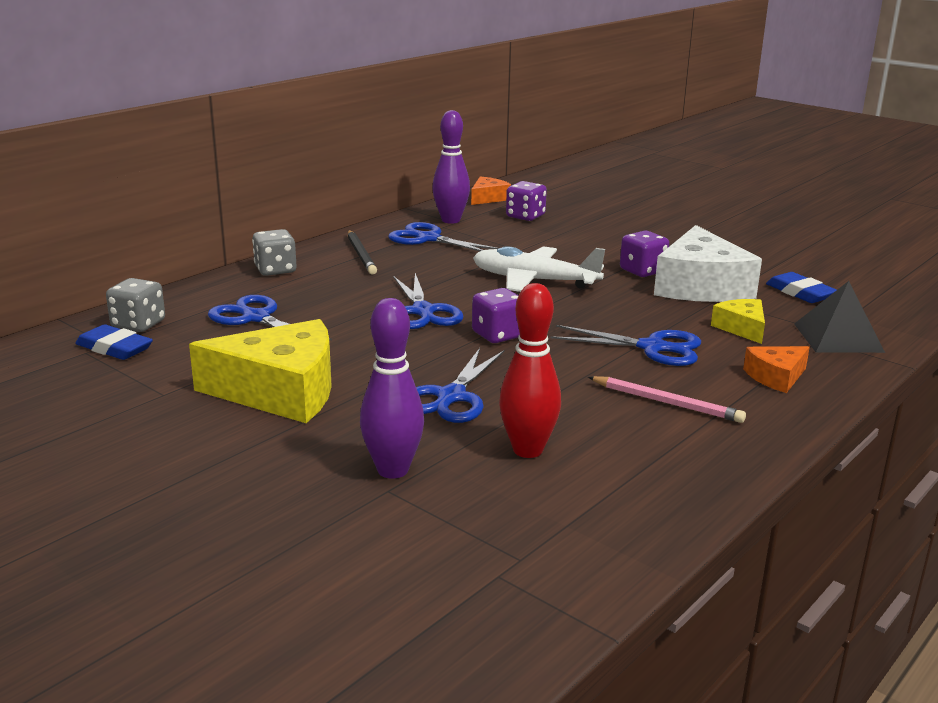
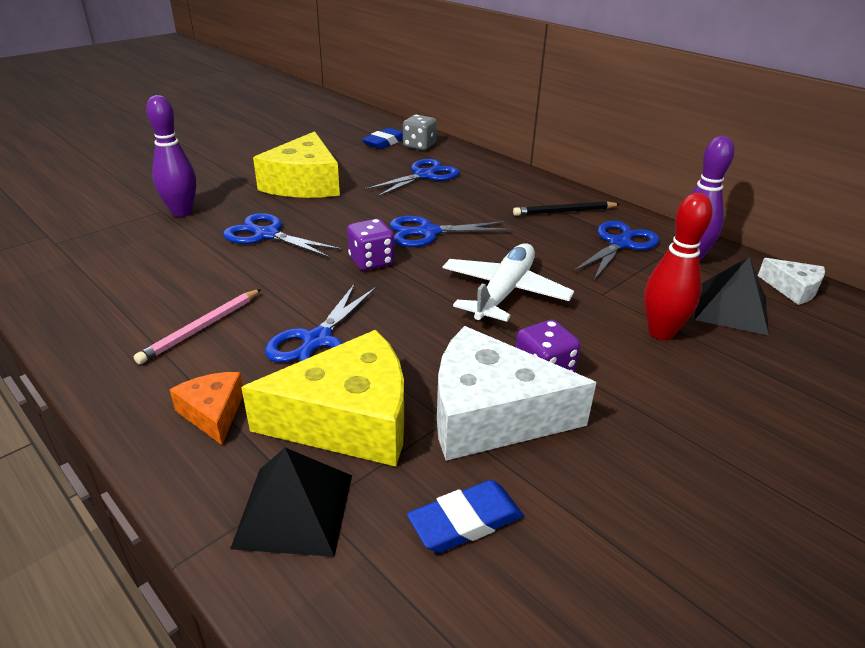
camera: 95 degrees right, 10 degrees up
(275, 270) = (521, 180): grey dice -> none
(488, 198) = (793, 289): orange cheese -> white cheese
(525, 216) = (731, 309): purple dice -> black pyramid
(528, 450) = (171, 256): red bowling pin -> red bowling pin (661, 332)
(742, 328) = (349, 419): yellow cheese -> yellow cheese, size x2.02

